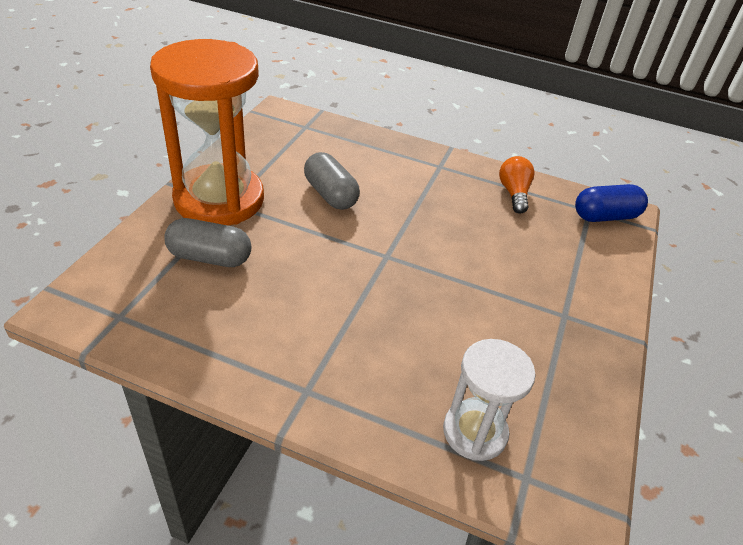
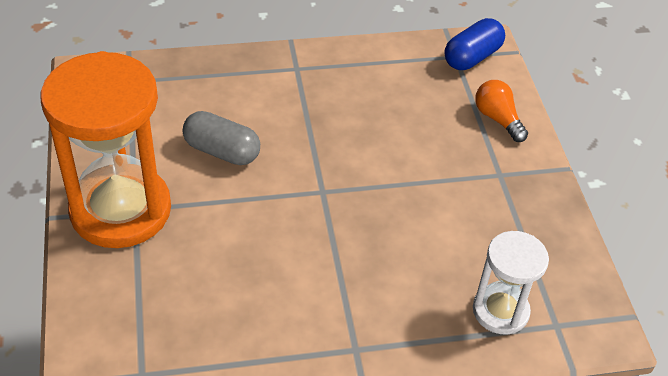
camera: 30 degrees left, 5 degrees up
(210, 257) = (169, 275): grey capsule -> none
(514, 193) = (382, 69): orange light bulb -> orange light bulb (498, 119)

